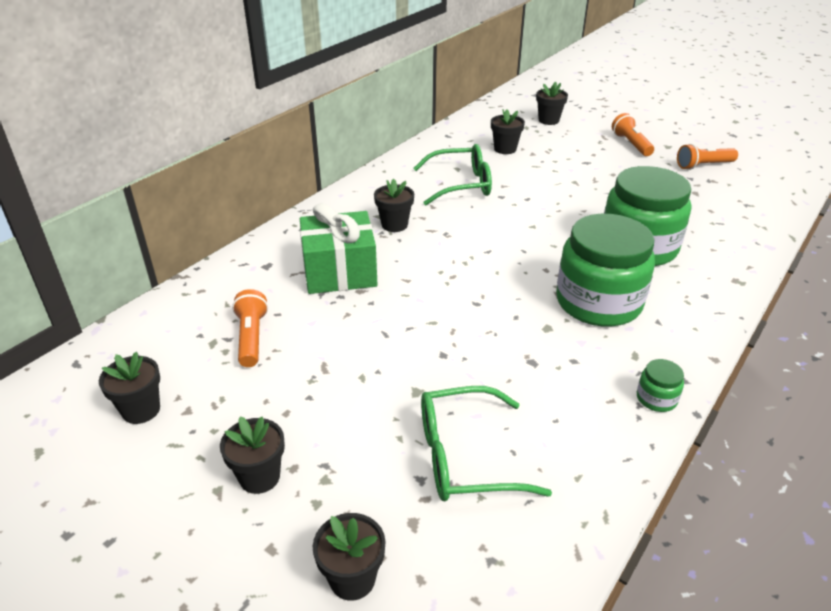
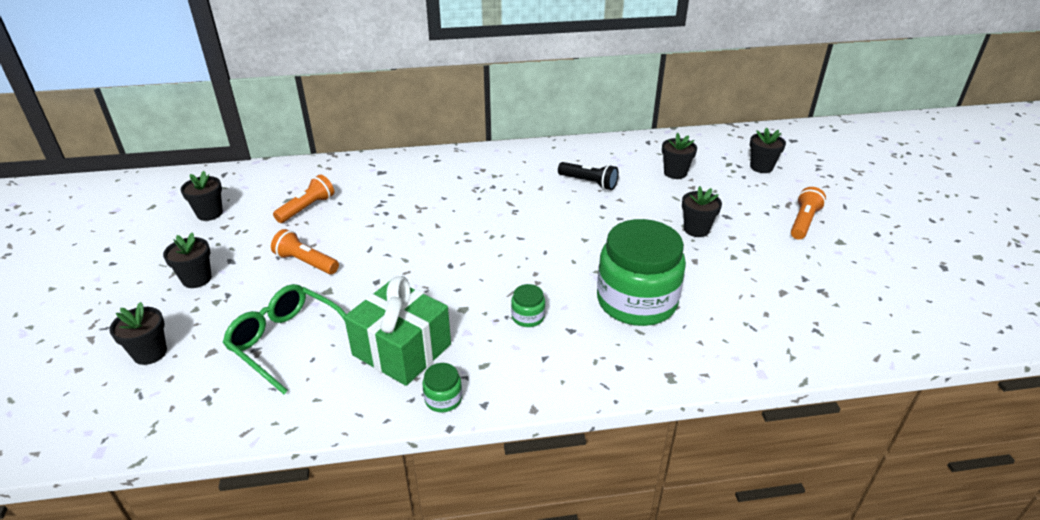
camera: 45 degrees right, 0 degrees up
(339, 272) = (410, 198): green gift -> green gift (401, 350)
(394, 225) = (493, 187): black flower pot -> black flower pot (696, 229)
(461, 184) = (589, 183): green glasses -> black flashlight
(598, 302) = (528, 317): green jar -> green jar, size x0.40
(703, 165) = (842, 275): orange flashlight -> orange flashlight (306, 262)

